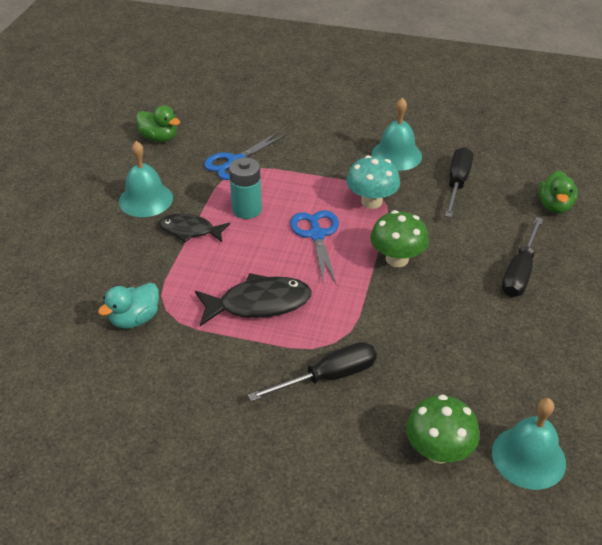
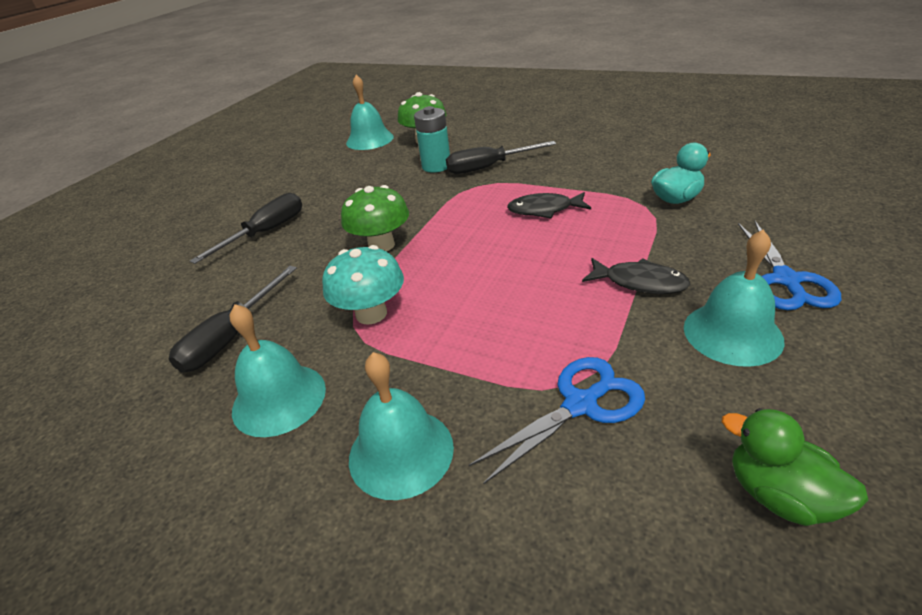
camera: 165 degrees left, 5 degrees down
(247, 210) = (558, 309): turquoise battery -> turquoise battery (436, 166)
(259, 303) = (544, 210): black fish -> black fish, size x0.67
(316, 235) = (464, 272): blue scissors -> blue scissors (785, 280)
(319, 140) = (401, 452): none -> turquoise bell
(555, 206) = (146, 298): green duck -> none

